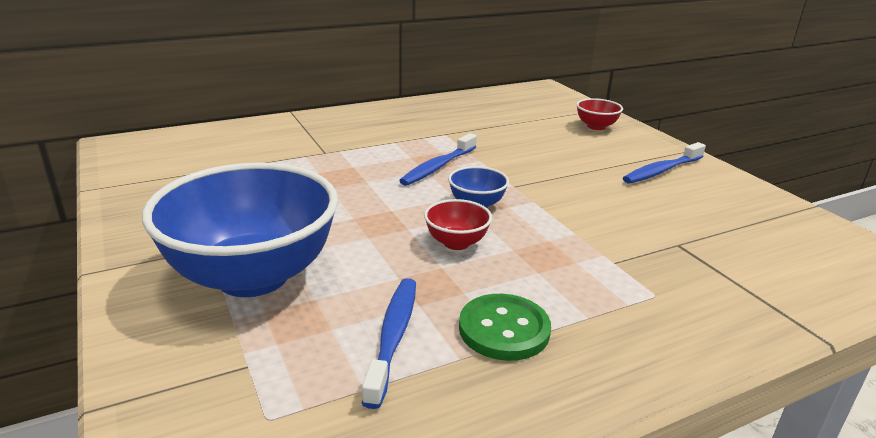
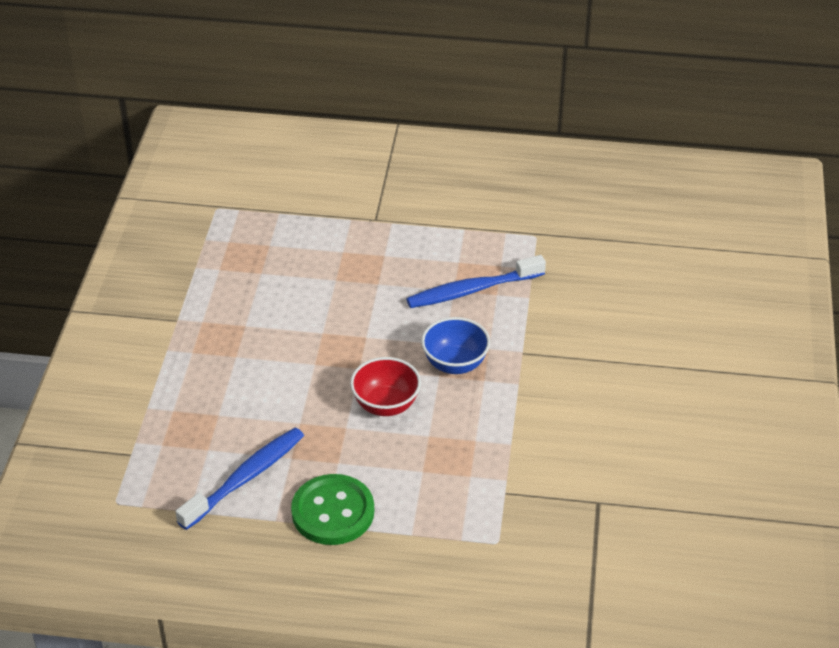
camera: 35 degrees right, 15 degrees up
(253, 276) = (190, 369): blue bowl -> none
(596, 126) = (747, 289): red bowl -> none
(661, 171) = (726, 399): blue toothbrush -> none

